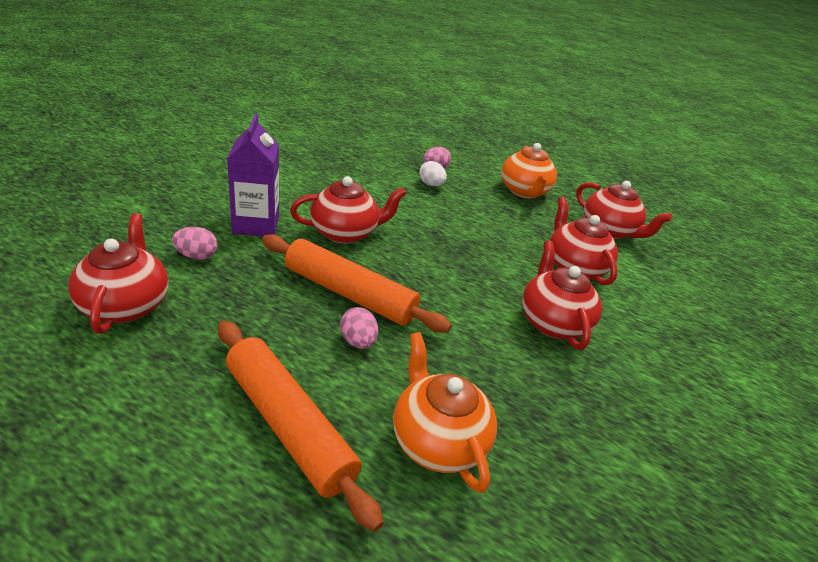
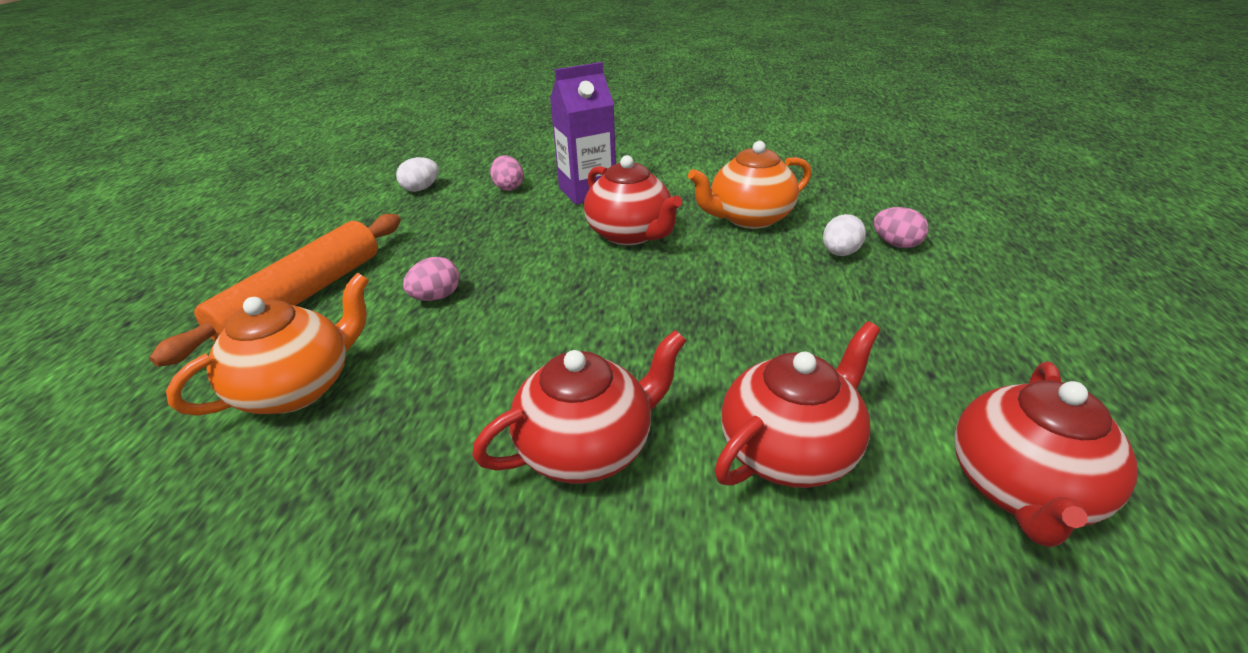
camera: 75 degrees right, 0 degrees up
(126, 305) = (421, 189): red teapot -> white egg
(349, 294) = (515, 269): orange rolling pin -> none
(524, 191) = (984, 340): orange teapot -> orange teapot (749, 218)

